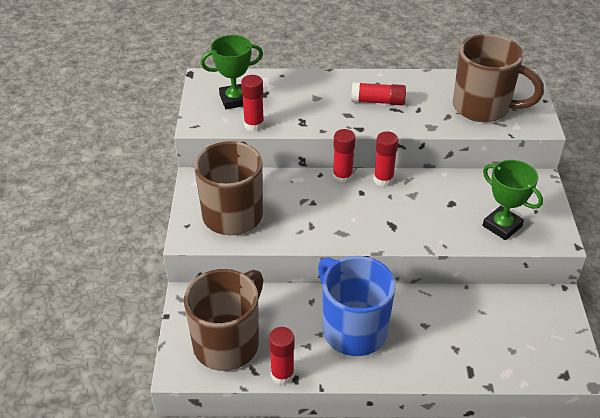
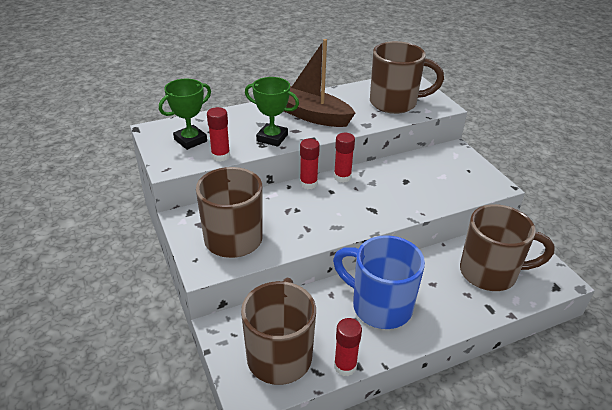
camera: 25 degrees left, 5 degrees down
(378, 101) = (313, 116): red glue stick -> brown boat
(498, 335) = (490, 273): none -> brown mug
(502, 226) = (453, 187): green trophy -> green trophy (272, 138)

